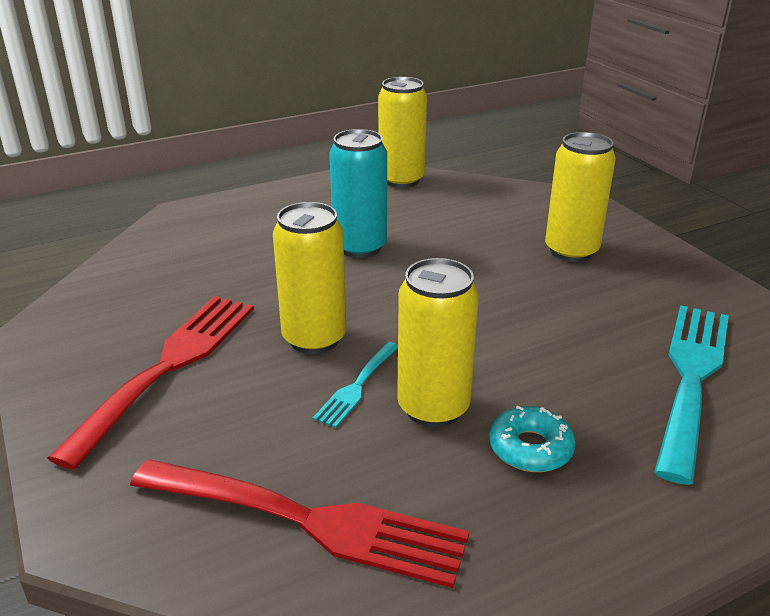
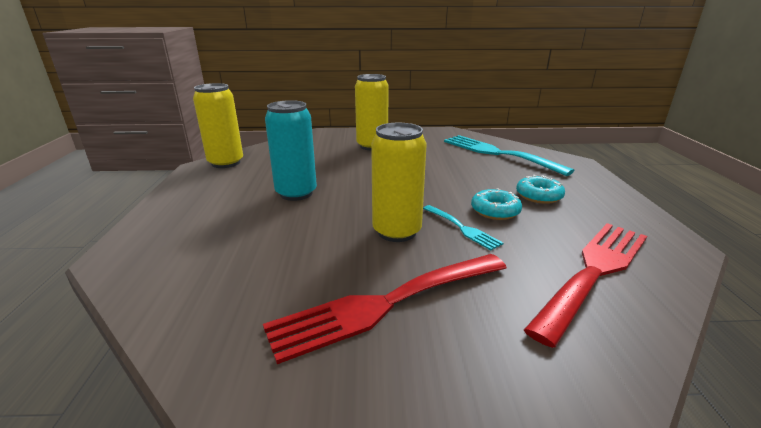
camera: 65 degrees left, 5 degrees down
(169, 366) = (385, 304): red fork -> red fork turned 75 degrees counterclockwise
(433, 408) = (495, 211): yellow can -> turquoise donut

